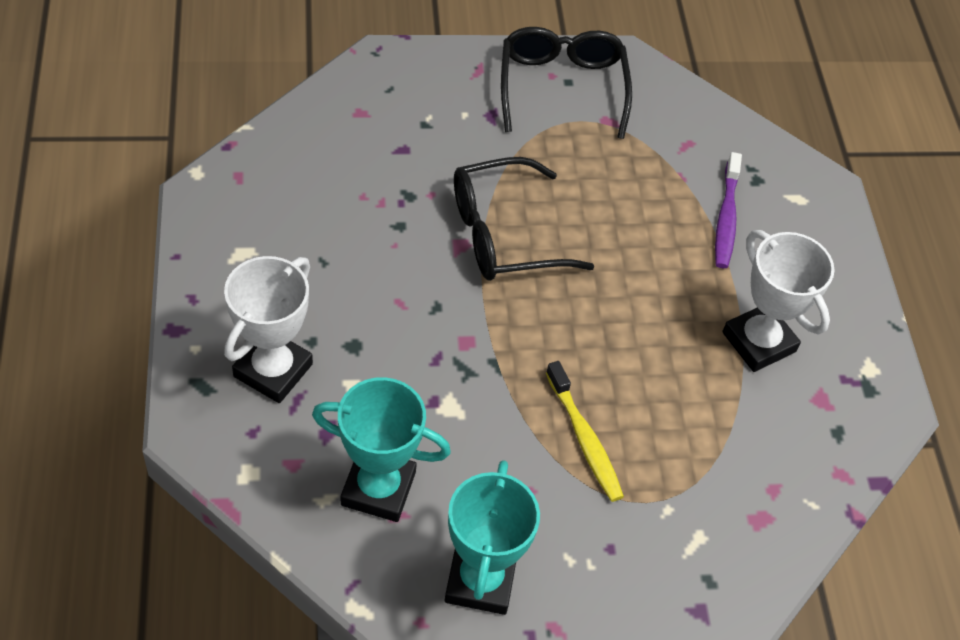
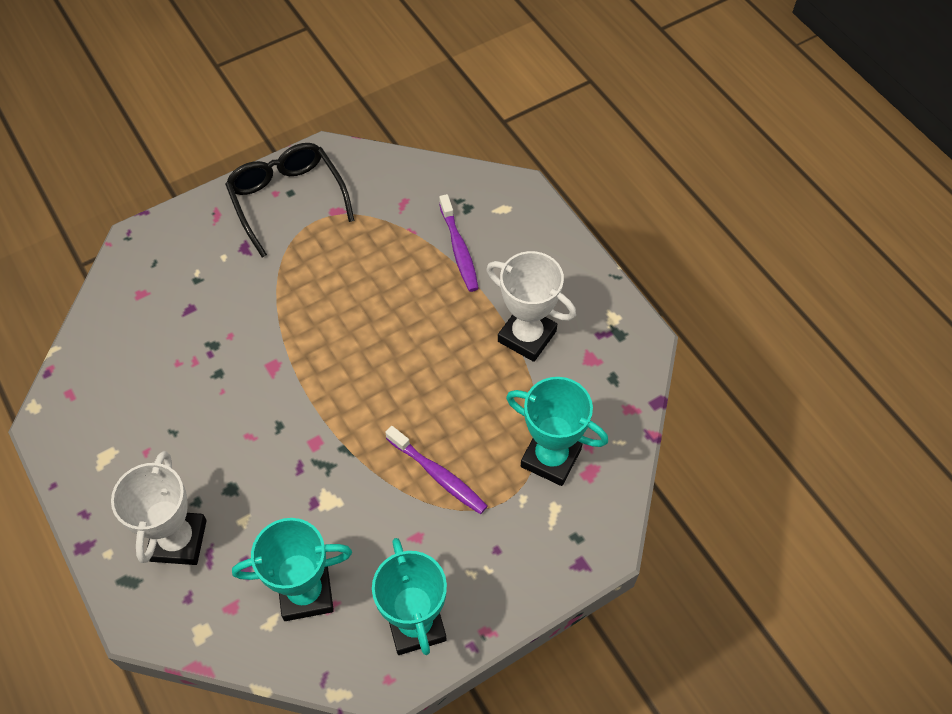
camera: 20 degrees left, 5 degrees up
(503, 234) = (301, 342): black glasses -> none
(584, 439) = (438, 475): yellow toothbrush -> purple toothbrush
(722, 482) = (551, 458): none -> turquoise trophy

